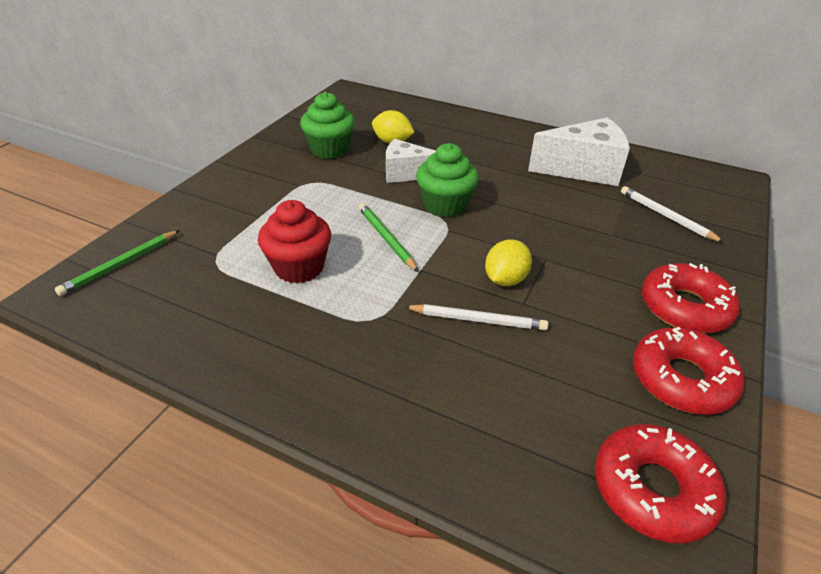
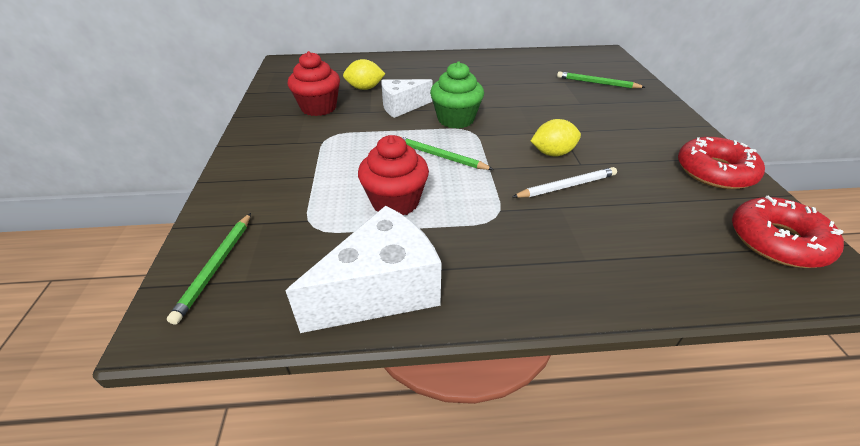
camera: 30 degrees left, 0 degrees up
(330, 149) = (319, 108): green cupcake -> red cupcake
(505, 279) = (552, 153): yellow lemon -> yellow lemon turned 75 degrees clockwise
(583, 169) = (518, 70): white cheese -> white cheese (381, 290)
(666, 216) = (597, 83): white pencil -> green pencil
(684, 307) = (667, 131): red donut -> none

